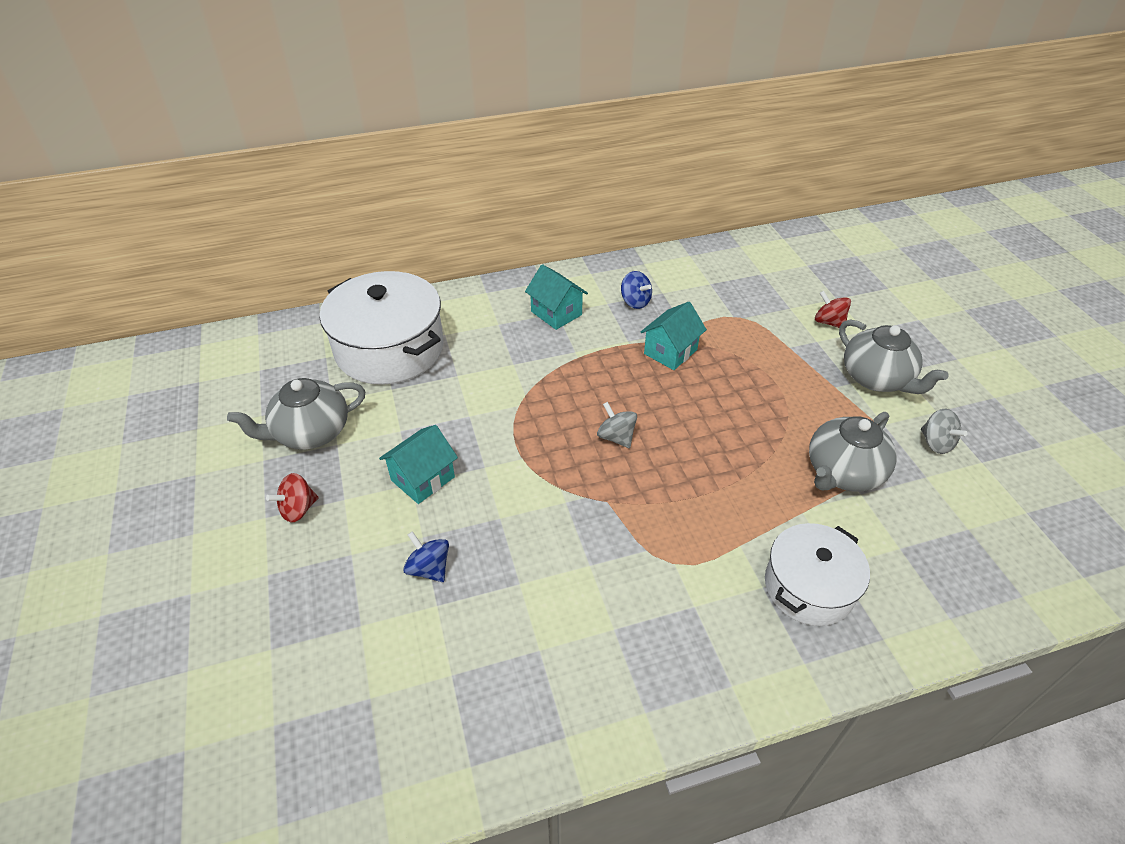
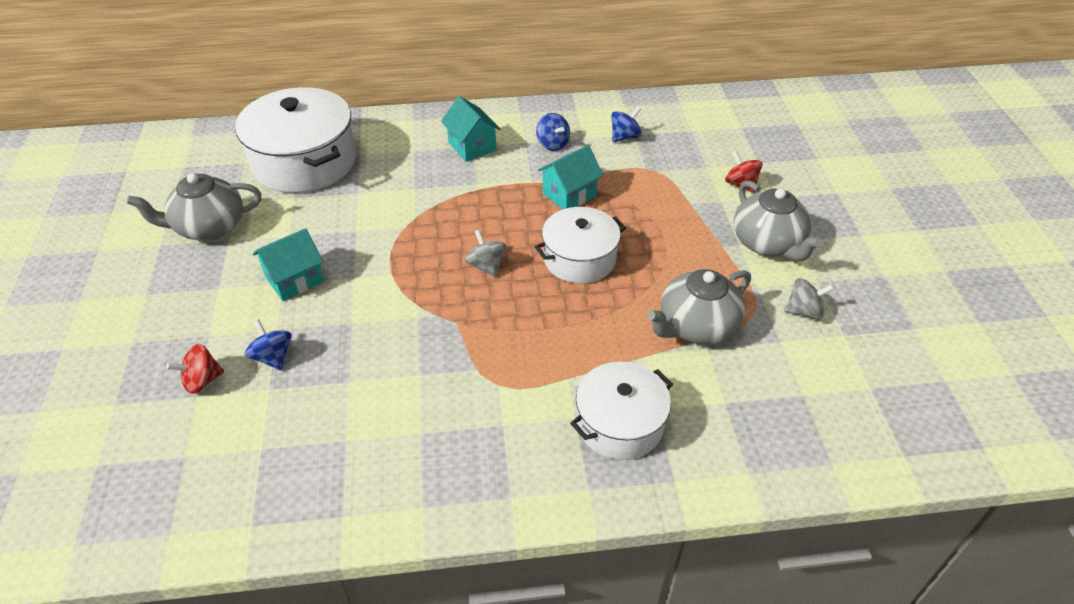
camera: 10 degrees right, 0 degrees up
(298, 509) = (176, 291): red spinning top -> red spinning top (202, 381)
(702, 287) = (625, 137): none -> blue spinning top
(705, 417) = (579, 259): none -> white pot
(936, 443) = (804, 311): grey spinning top -> grey spinning top turned 75 degrees counterclockwise

